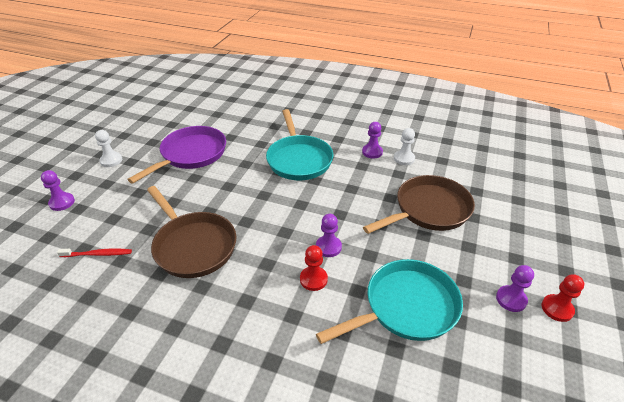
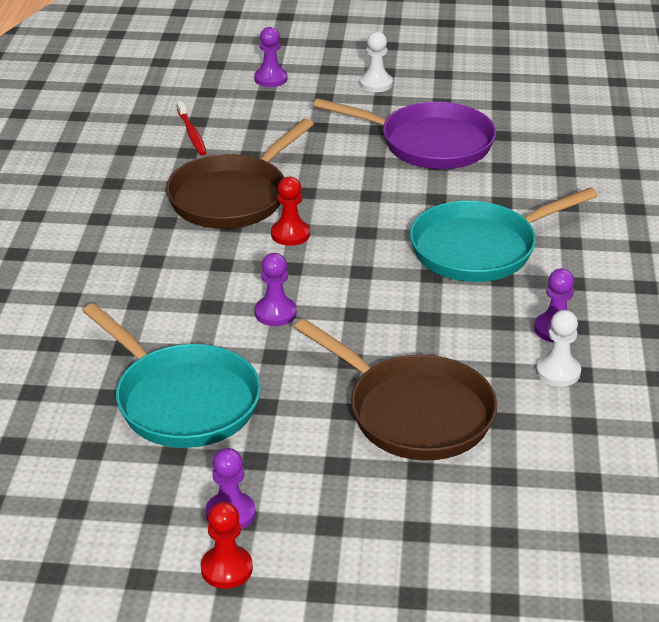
camera: 75 degrees right, 5 degrees down
(313, 279) = (207, 309): red pawn -> red pawn (290, 234)

